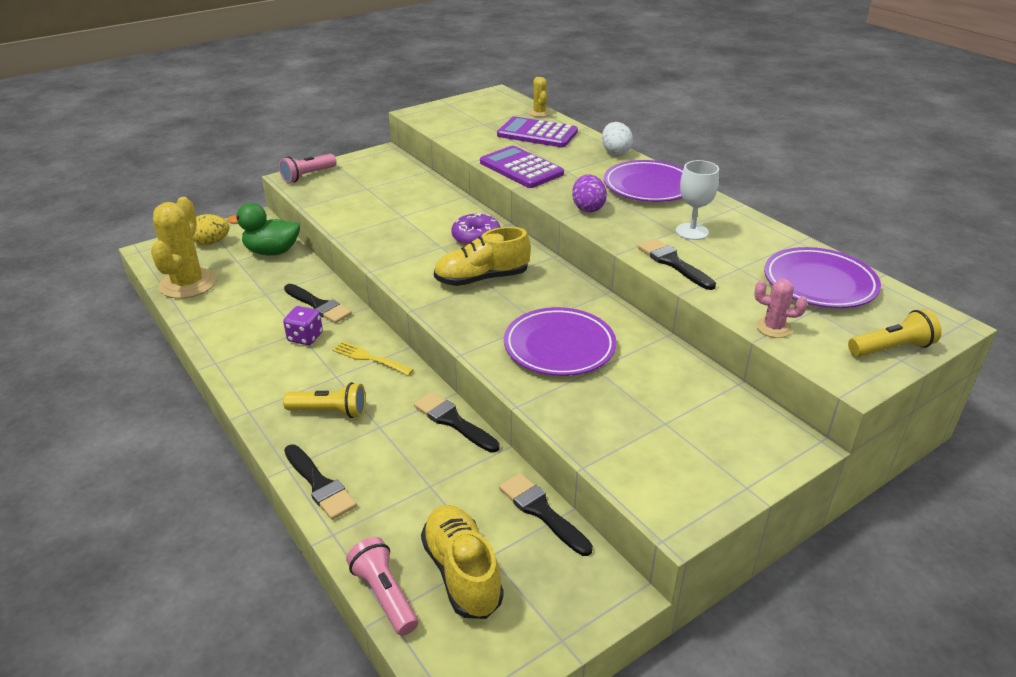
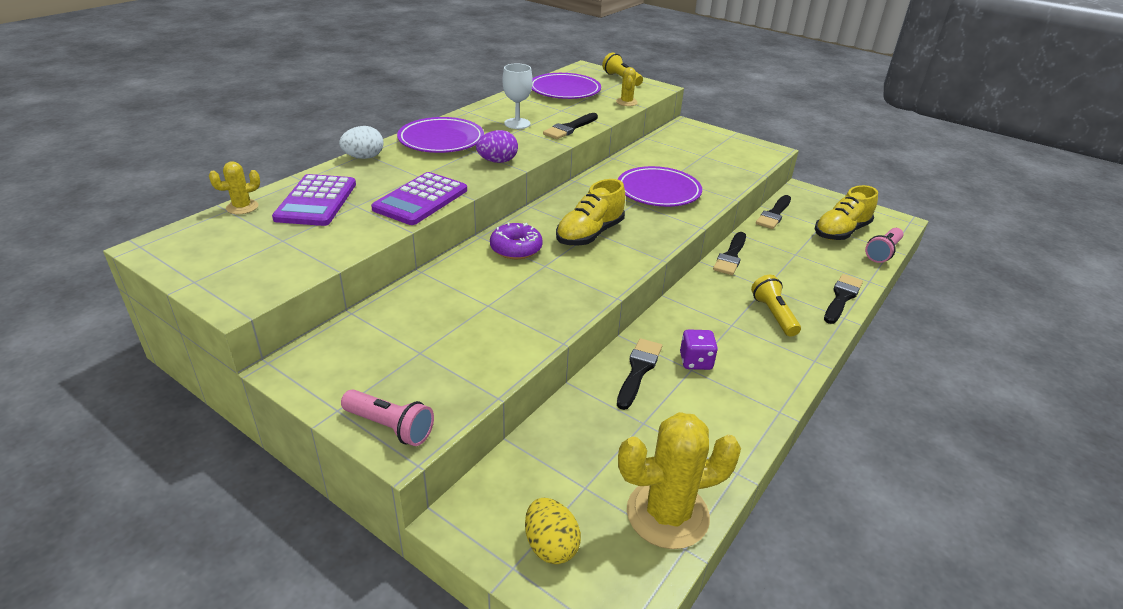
camera: 110 degrees left, 0 degrees up
(272, 252) = (547, 457): green duck -> none
(370, 358) = (694, 312): yellow fork -> none
(482, 279) = (590, 234): yellow shoe -> yellow shoe turned 75 degrees clockwise
(773, 328) = (626, 102): pink cactus -> yellow cactus

